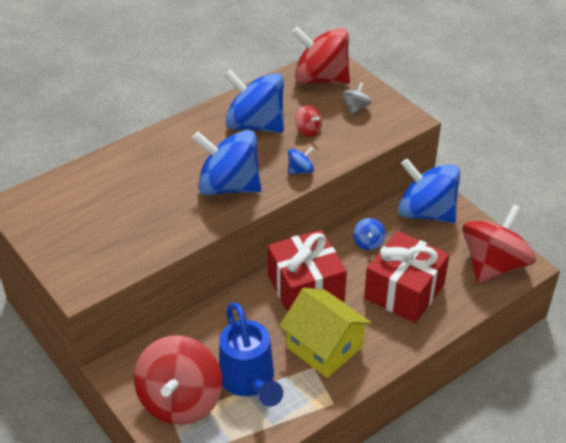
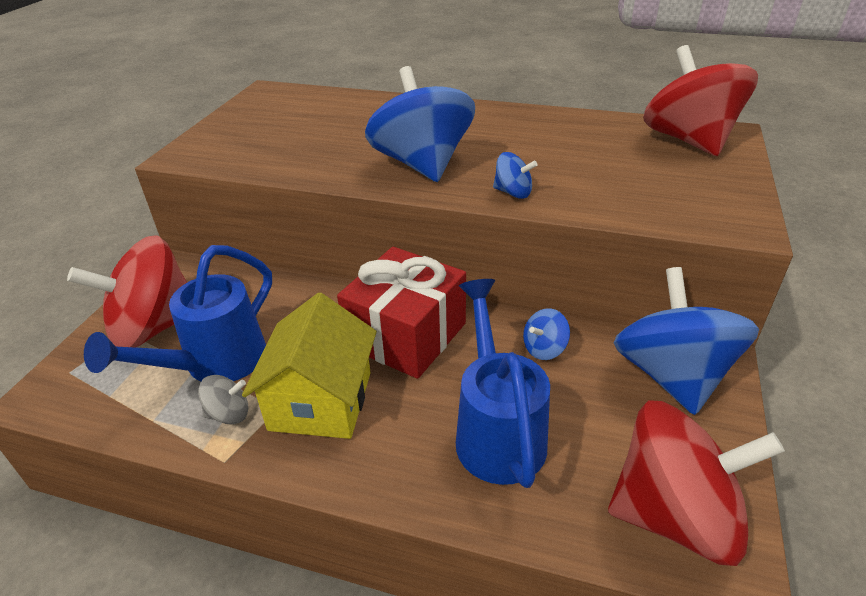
camera: 55 degrees right, 5 degrees down
(255, 125) = (542, 138): blue spinning top -> none
(308, 130) = (589, 169): red spinning top -> none
(356, 107) = (687, 180): grey spinning top -> grey spinning top (229, 414)
(404, 291) = (497, 430): red gift -> blue watering can

